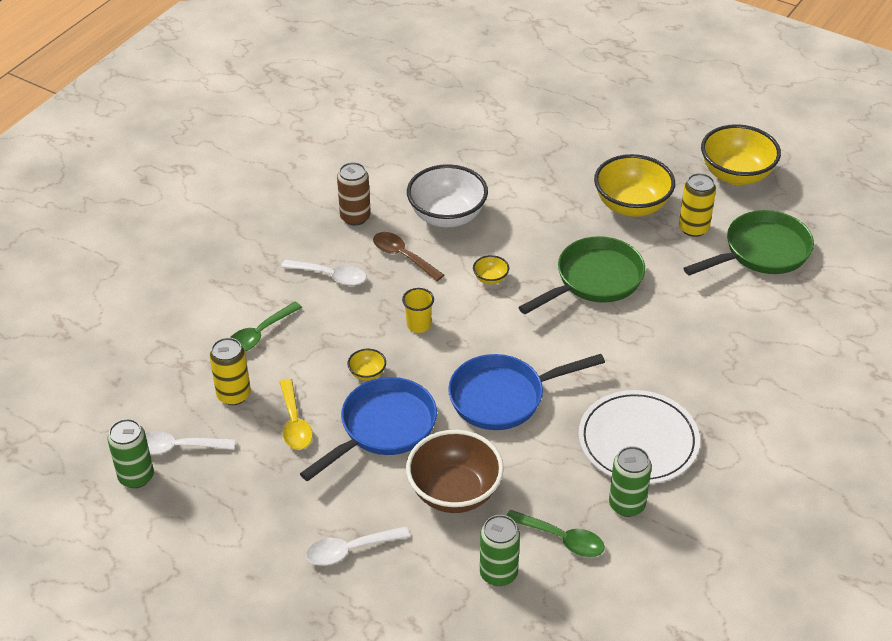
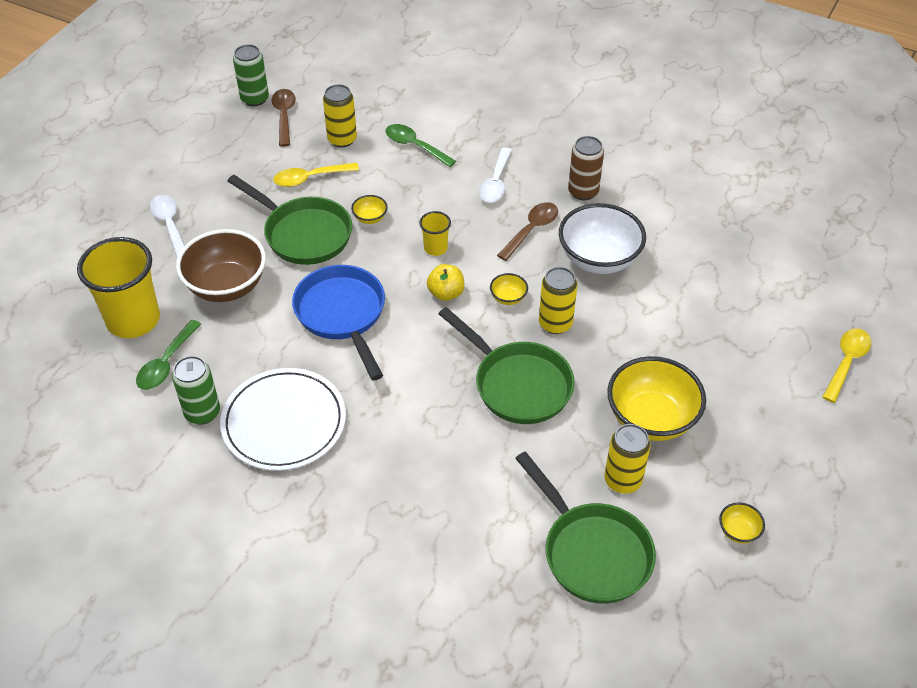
camera: 85 degrees right, 5 degrees up
(177, 447) = (284, 116): white spoon -> brown spoon
(383, 428) = (303, 234): blue pan -> green pan
(481, 320) = (446, 293): none -> yellow apple
(498, 573) = (133, 320): green can -> yellow cup
(524, 251) = (555, 323): none -> yellow can
(575, 96) = (846, 362): none -> yellow spoon
(736, 175) = (738, 531): yellow bowl -> yellow bowl, size x0.43

